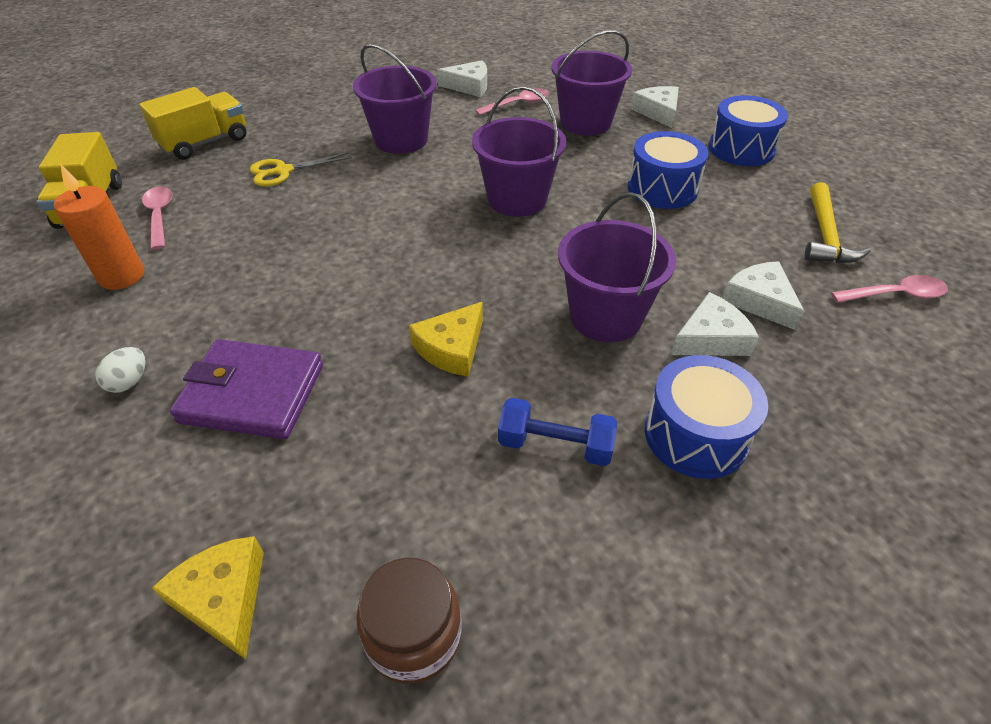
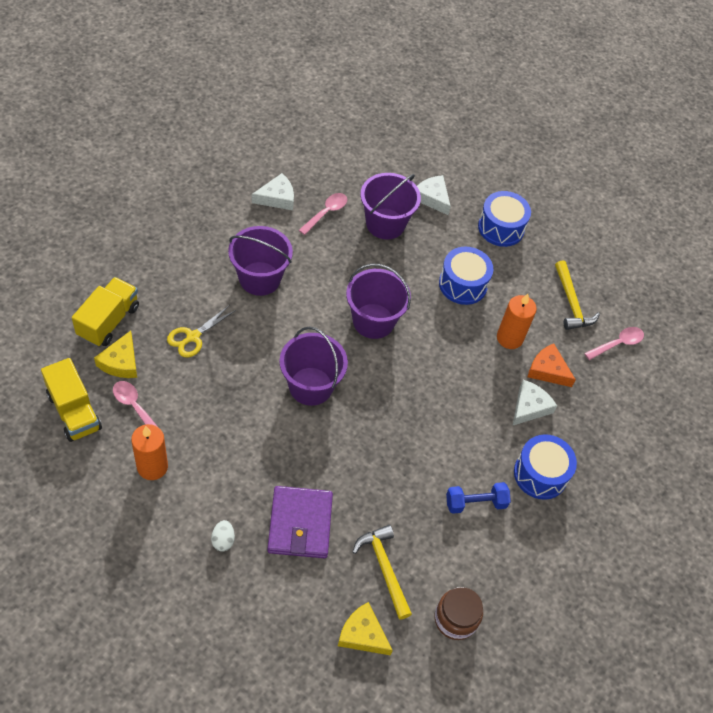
camera: 30 degrees left, 10 degrees up
(252, 393) = (300, 524): purple wallet -> purple wallet turned 75 degrees counterclockwise
(337, 498) = (384, 569): none -> yellow hammer
(452, 348) = (393, 458): yellow cheese -> yellow cheese (121, 362)
(605, 316) = (468, 408): purple bucket -> purple bucket (310, 386)
(709, 253) = (509, 338): none -> orange candle
(759, 301) = (548, 370): white cheese -> orange cheese

